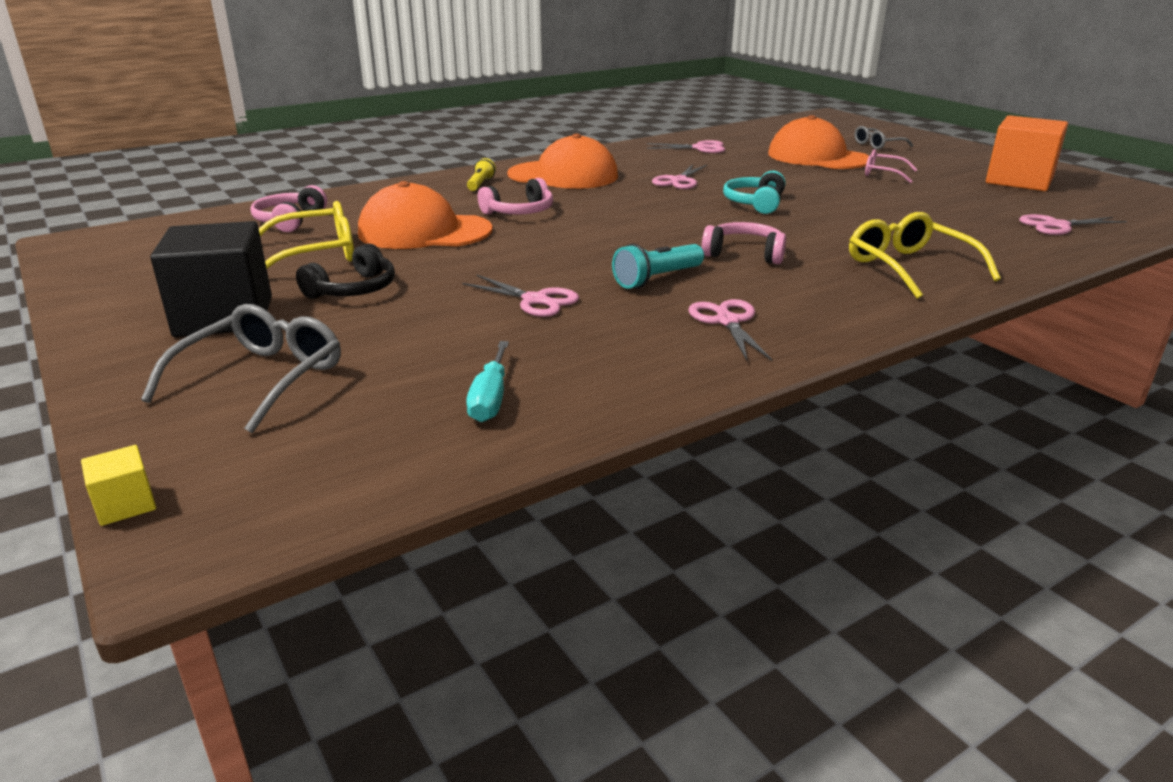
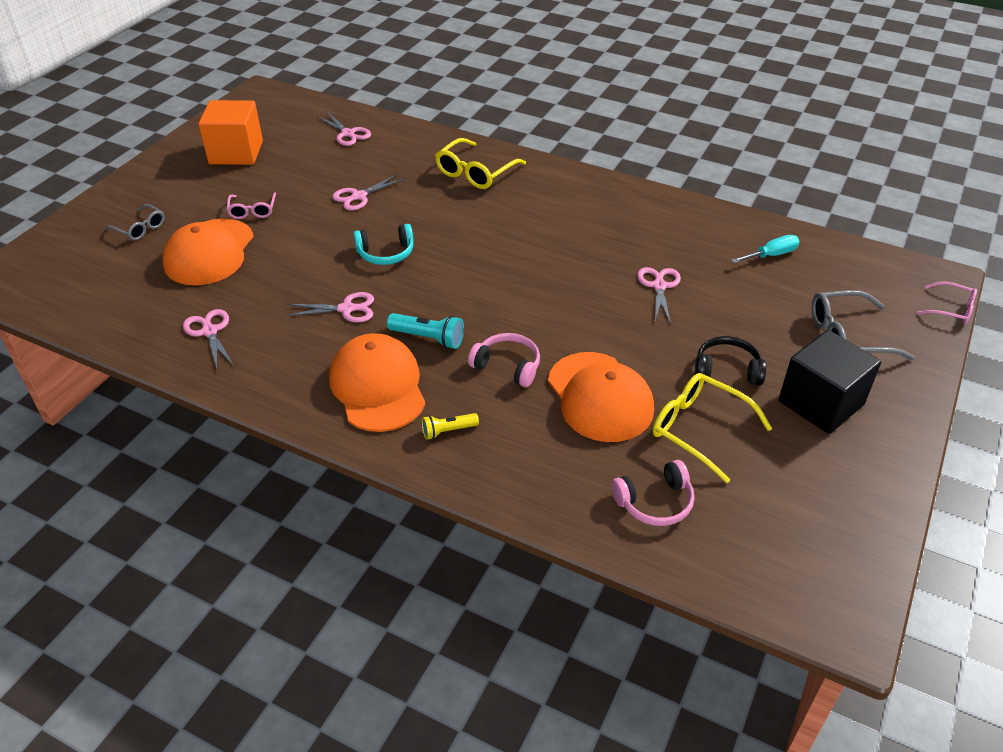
camera: 120 degrees left, 15 degrees up
(125, 505) = (951, 309): yellow cube -> pink glasses
(656, 279) = (581, 252): turquoise flashlight -> turquoise flashlight (428, 338)
(727, 321) = (615, 213): pink scissors -> pink scissors (359, 196)
(744, 254) = (505, 232): pink headphones -> none

